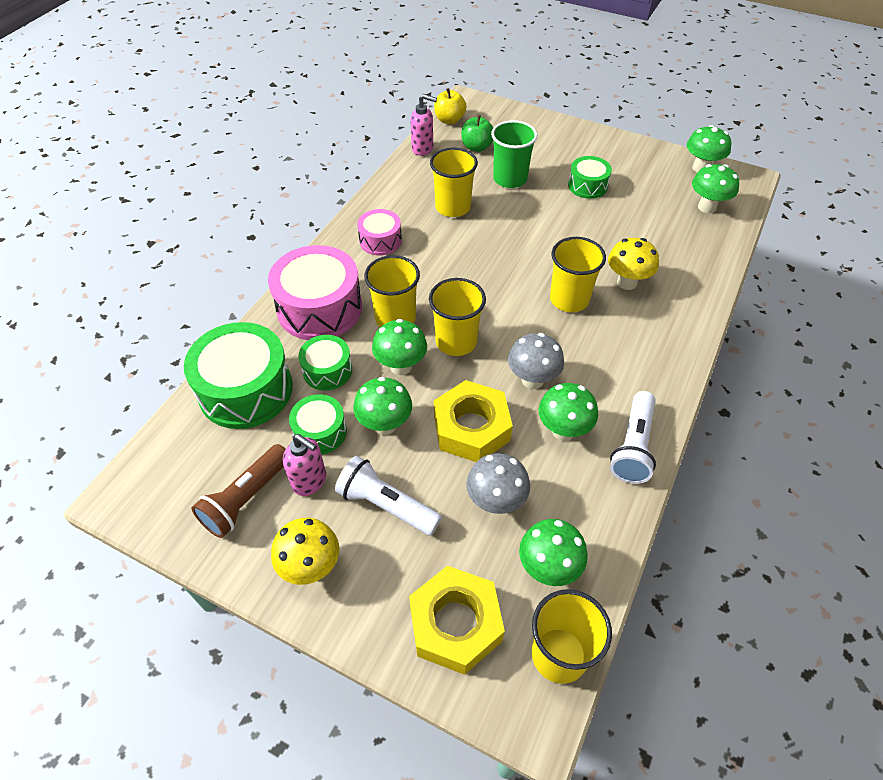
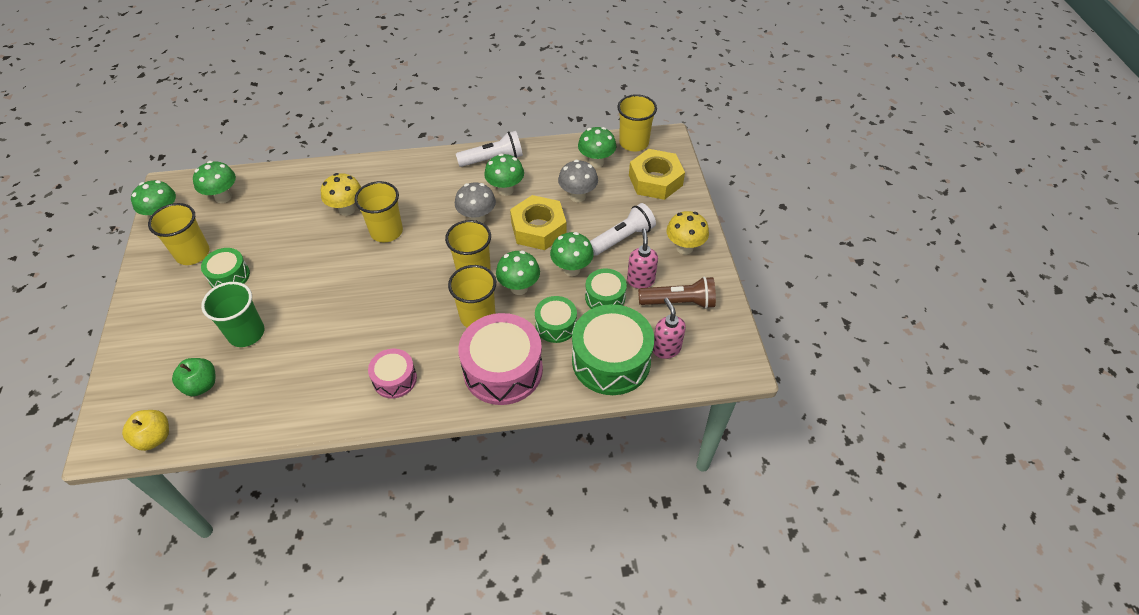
camera: 125 degrees left, 0 degrees up
(386, 505) = (622, 238): white flashlight -> white flashlight turned 120 degrees counterclockwise
(423, 149) = (226, 430): pink soap dispenser -> pink soap dispenser (666, 349)
(453, 207) = (315, 353): yellow cup -> yellow cup (193, 253)

